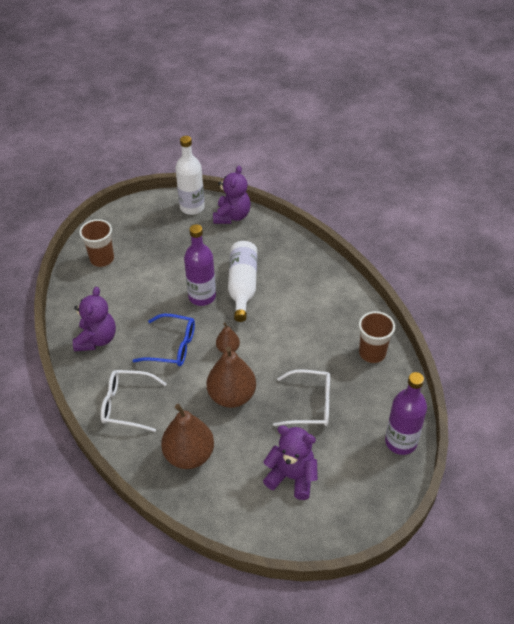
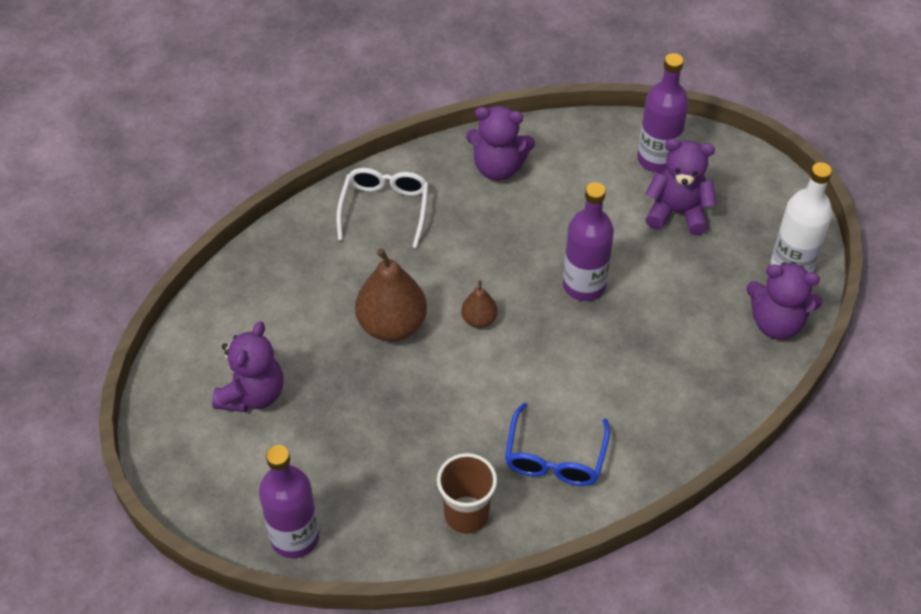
camera: 90 degrees right, 5 degrees up
(102, 259) = (657, 159): brown cup -> purple bottle
(147, 252) = (677, 212): none -> purple teddy bear
(172, 346) = (484, 252): blue glasses -> blue glasses (555, 457)
(189, 455) = (299, 279): brown pear -> none
(242, 286) = (609, 338): white bottle -> none
(310, 404) = (370, 421): white glasses -> none

